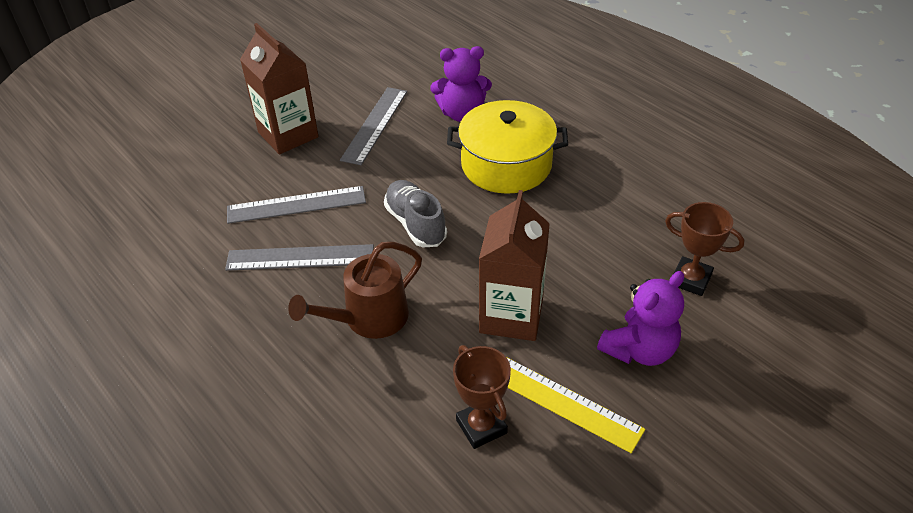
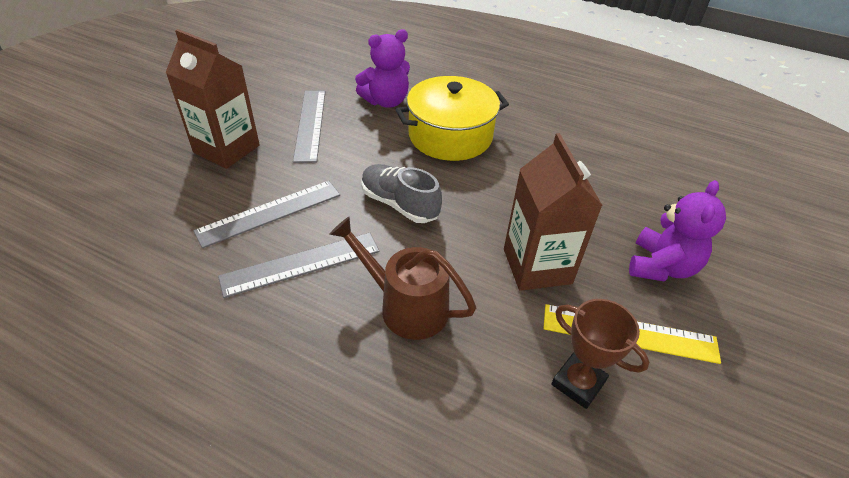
camera: 25 degrees left, 0 degrees up
(369, 318) = (406, 306): brown watering can -> brown watering can turned 90 degrees clockwise
(690, 279) = (658, 197): brown trophy -> none

